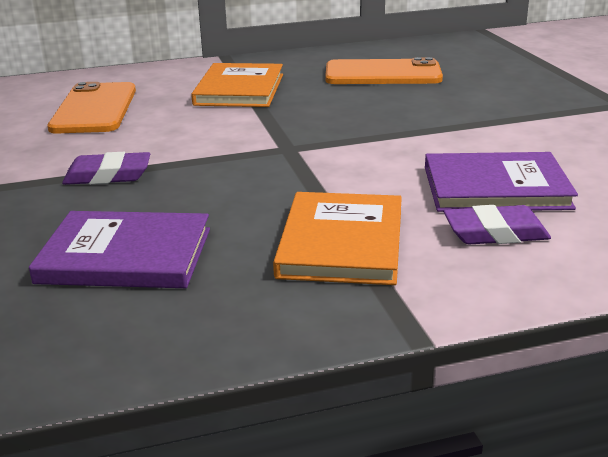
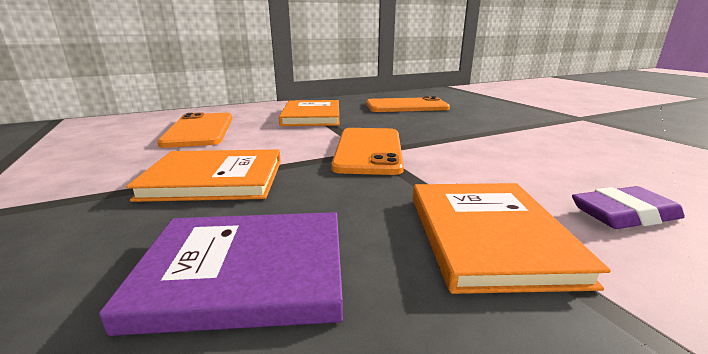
camera: 10 degrees left, 5 degrees down
(108, 175) = (215, 179): purple eraser -> orange book
(285, 147) = (369, 150): none -> orange phone
(495, 187) = (570, 173): purple book -> none

